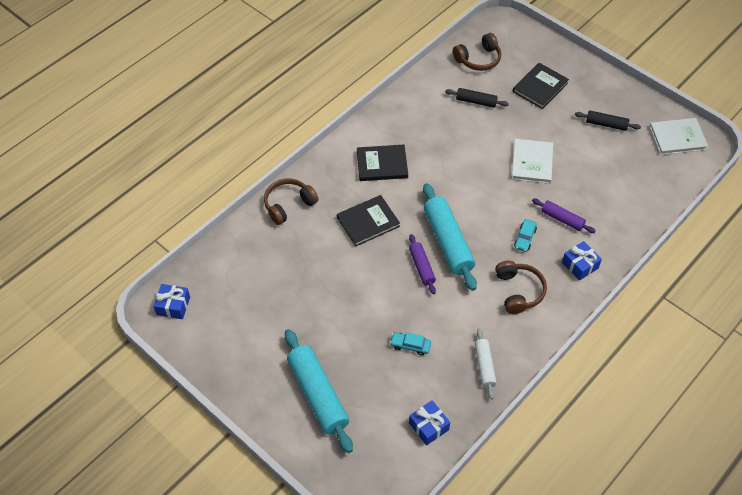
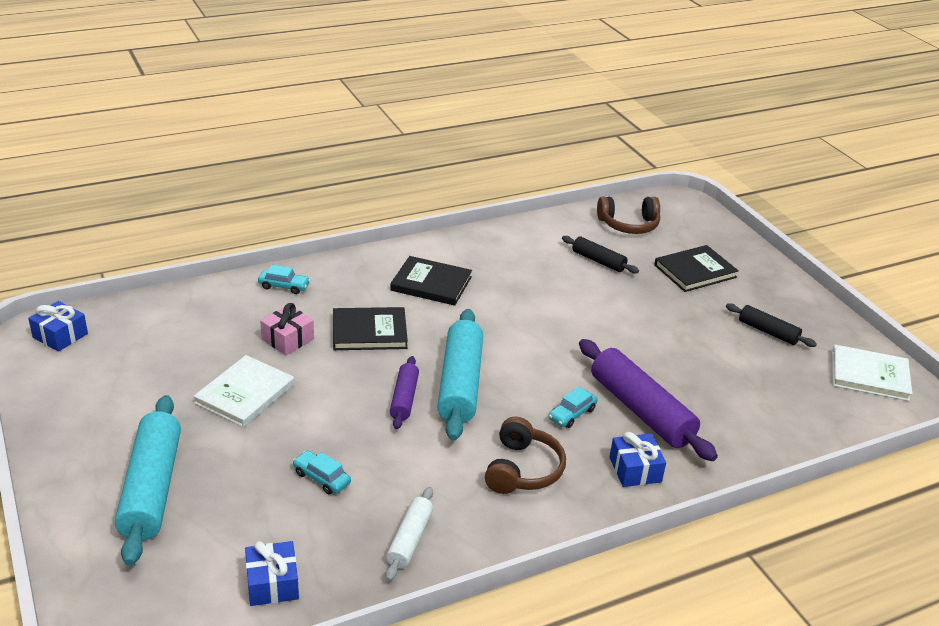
camera: 20 degrees right, 20 degrees down
(288, 205) = (284, 286): brown headphones -> turquoise car
(321, 249) = (288, 339): none -> pink gift
(532, 163) = (635, 339): white book -> white book (245, 394)
(562, 219) = (641, 410): purple rolling pin -> purple rolling pin, size x1.86

